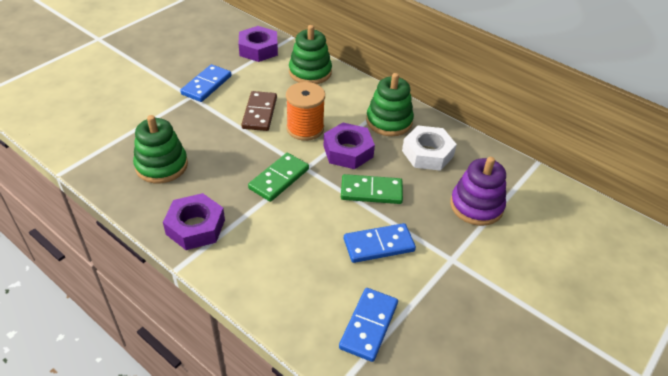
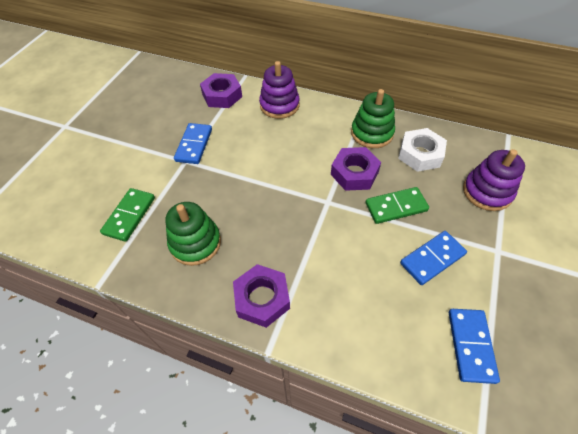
camera: 15 degrees left, 10 degrees up
(260, 113) = (257, 159): brown domino -> none
(279, 179) = (310, 221): green domino -> green domino (129, 216)
(305, 128) = (305, 162): orange spool -> none
(310, 72) = (279, 105): green stacking toy -> purple stacking toy

